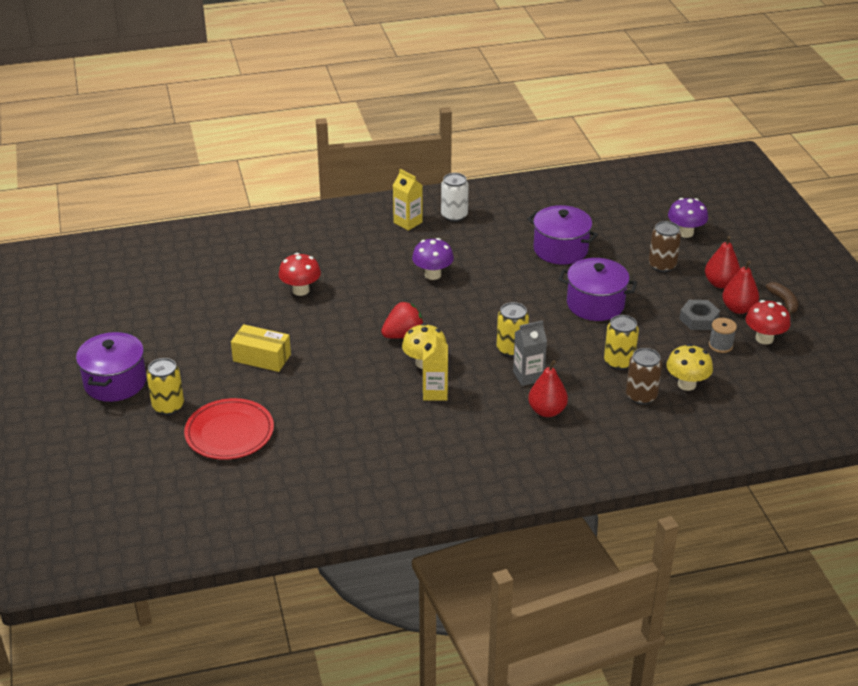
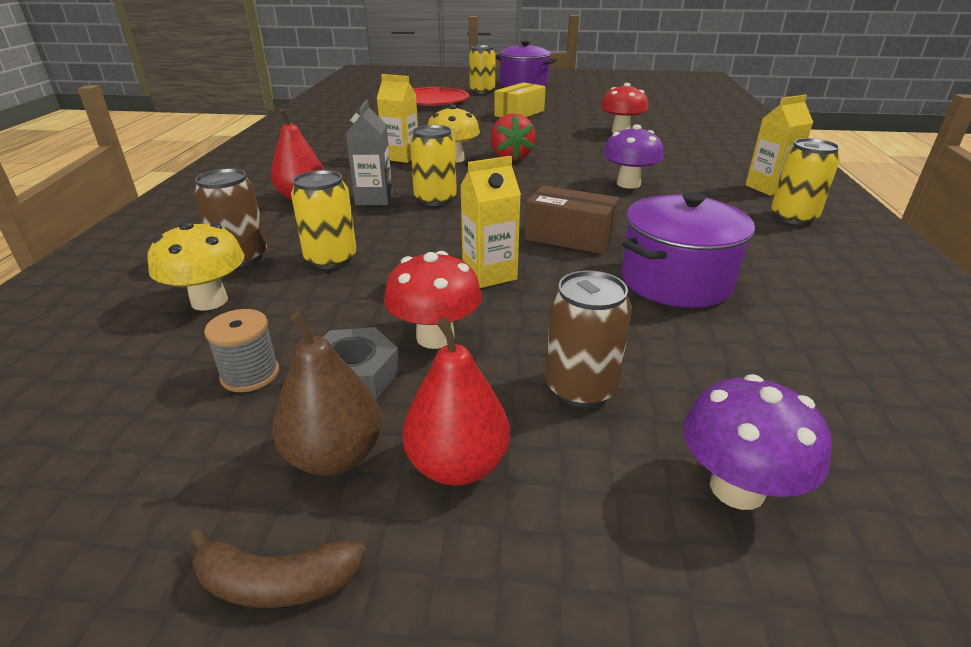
camera: 110 degrees right, 5 degrees down
(454, 215) = (793, 217): white can -> yellow can
(534, 286) = (569, 237): none -> brown box
(595, 304) = (489, 274): purple pot -> yellow carton
(738, 309) = (334, 456): red pear -> brown pear
(764, 338) = (193, 455): red mushroom -> red mushroom (435, 337)

